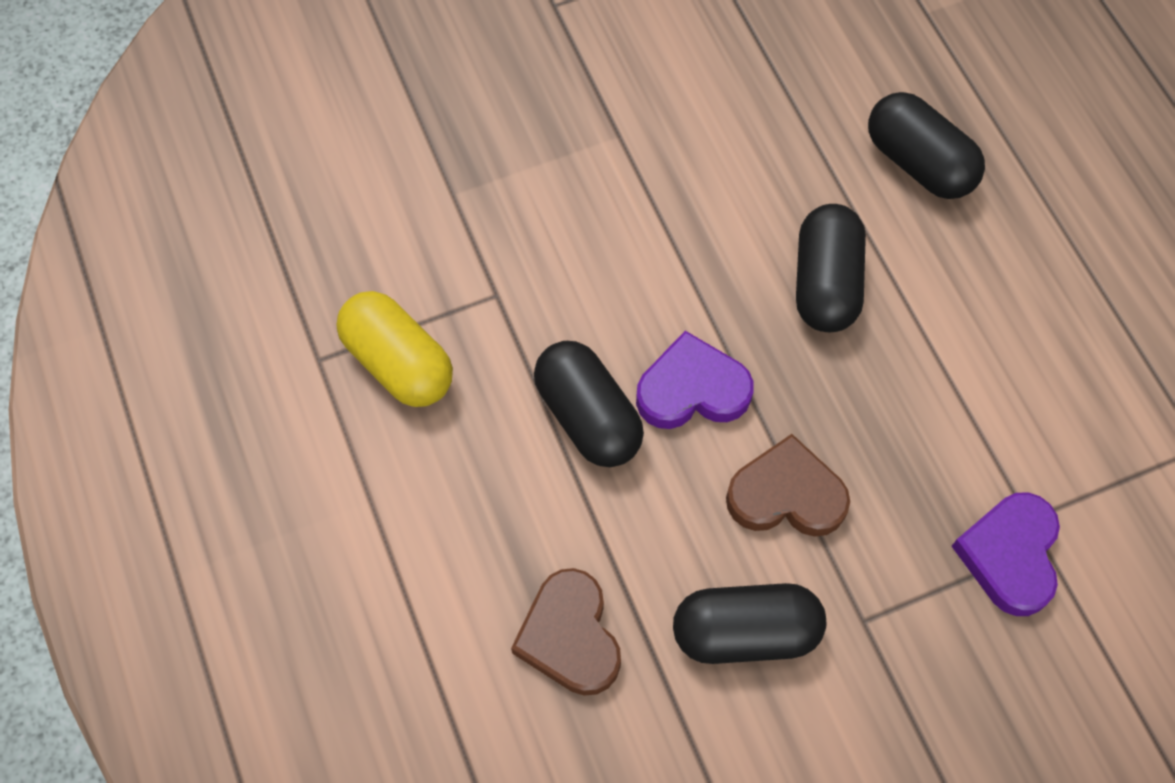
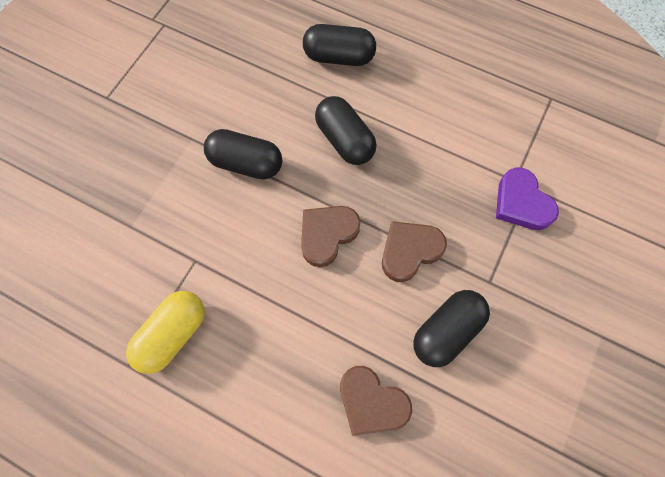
camera: 40 degrees left, 5 degrees up
(398, 363) = (173, 334): yellow capsule -> yellow capsule turned 60 degrees counterclockwise
(588, 416) = (290, 286): black capsule -> black capsule (246, 163)
(692, 389) = (327, 235): purple heart -> brown heart

